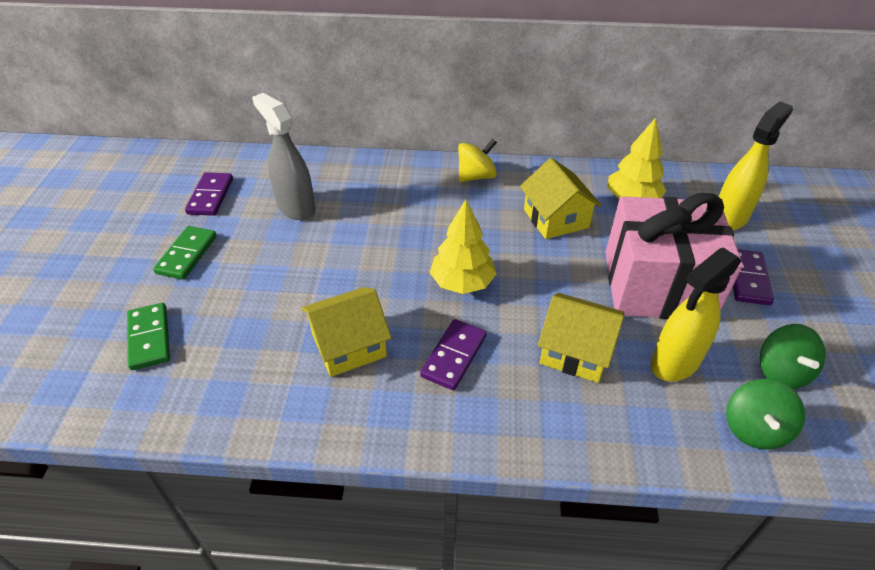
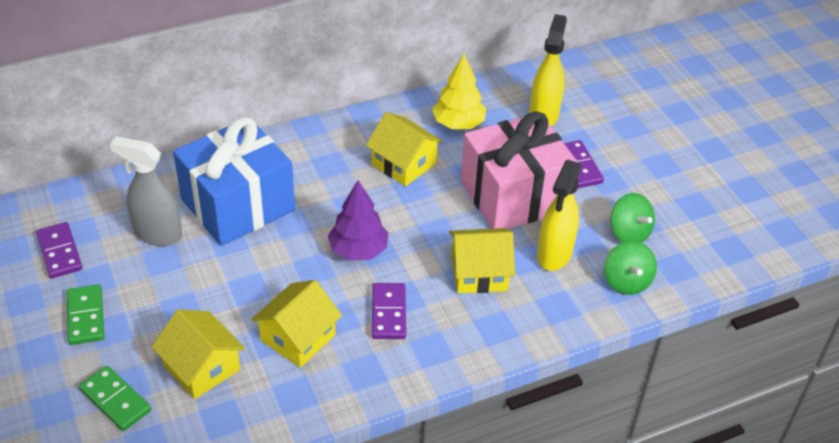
camera: 30 degrees left, 0 degrees up
(243, 338) = (202, 367): none -> yellow house
(379, 205) = (238, 205): none -> blue gift
(462, 283) = (358, 250): yellow tree -> purple tree
(476, 176) = (309, 145): yellow spinning top -> none

